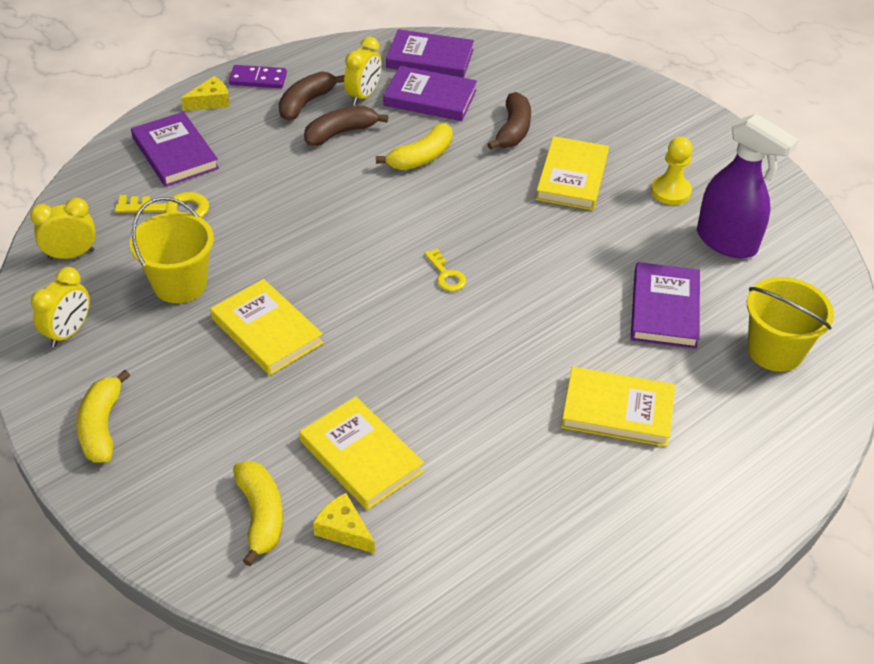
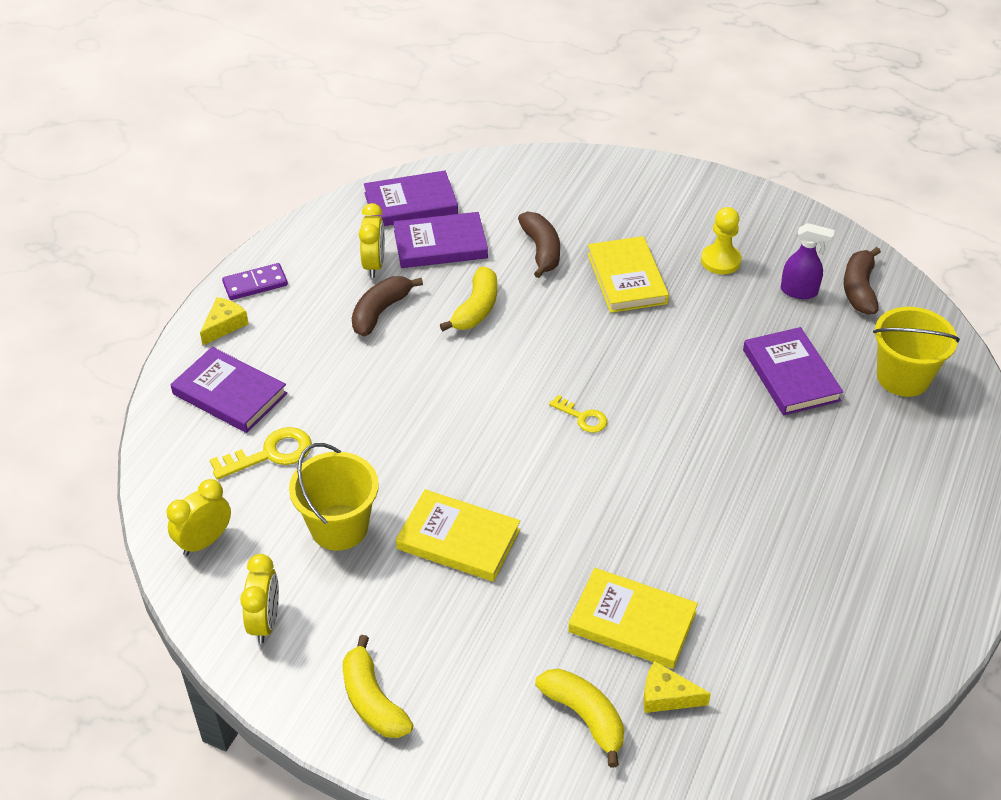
camera: 25 degrees left, 0 degrees up
(306, 103) = (323, 292): brown banana -> brown banana (859, 289)
(617, 410) = (816, 484): yellow book -> none
(727, 242) = (799, 291): purple spray bottle -> purple spray bottle, size x0.58

